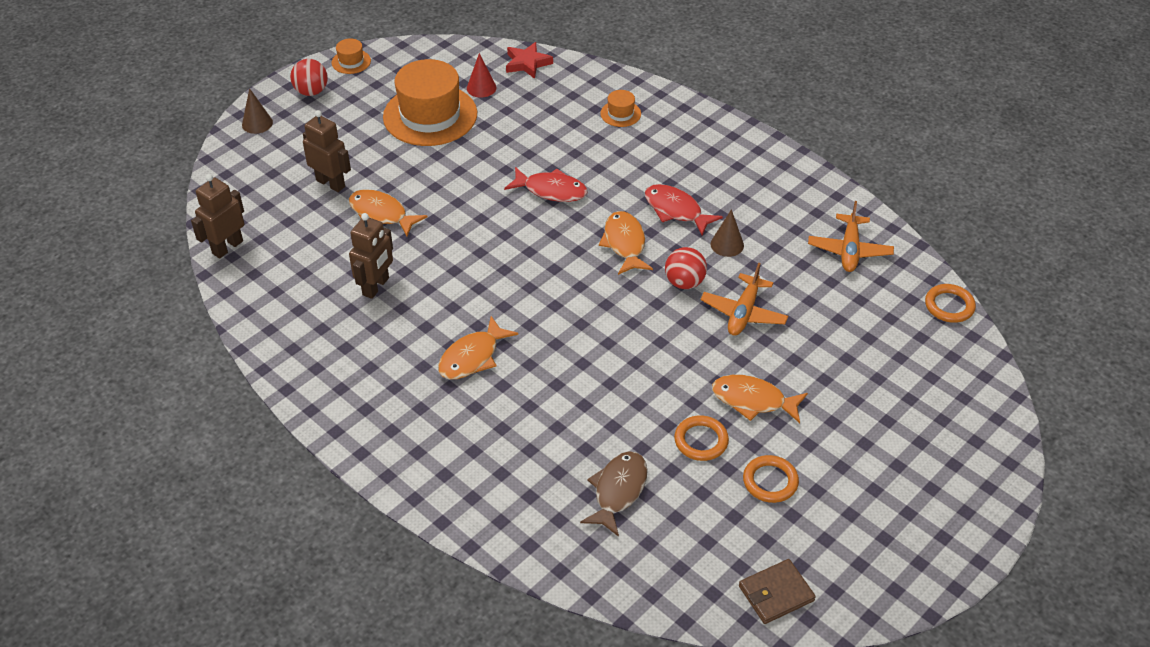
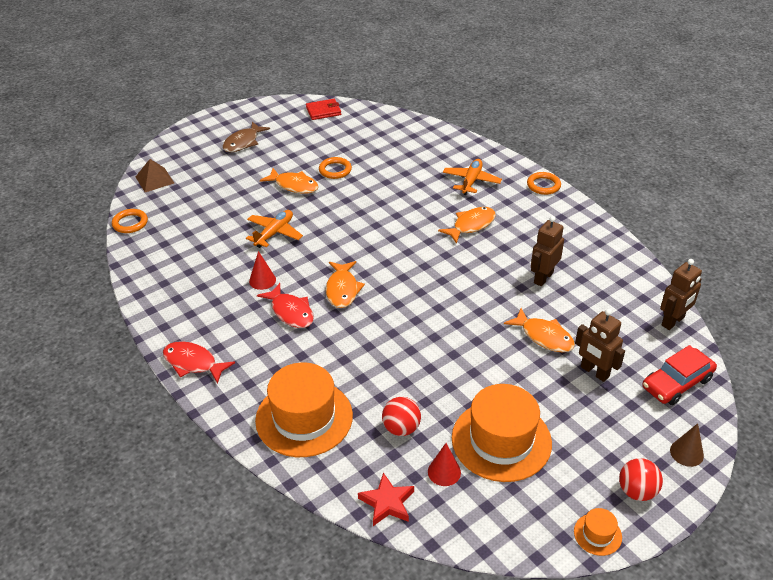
camera: 170 degrees left, 5 degrees down
(246, 182) = (677, 383): none -> red car
(551, 190) = (392, 342): red fish -> red fish (193, 363)
(618, 491) = (391, 153): brown fish -> brown fish (243, 142)
(620, 114) = (304, 418): orange hat -> orange hat, size x2.31
(684, 282) = (307, 257): red ball -> red ball (401, 428)
(727, 244) = (262, 280): brown cone -> red cone
(770, 481) = (304, 150): orange ring -> orange ring (543, 185)
(776, 593) = (323, 111): brown wallet -> red wallet
(849, 250) = (172, 266): orange plane -> orange plane (471, 181)
(972, 387) = (154, 179): none -> brown pyramid

